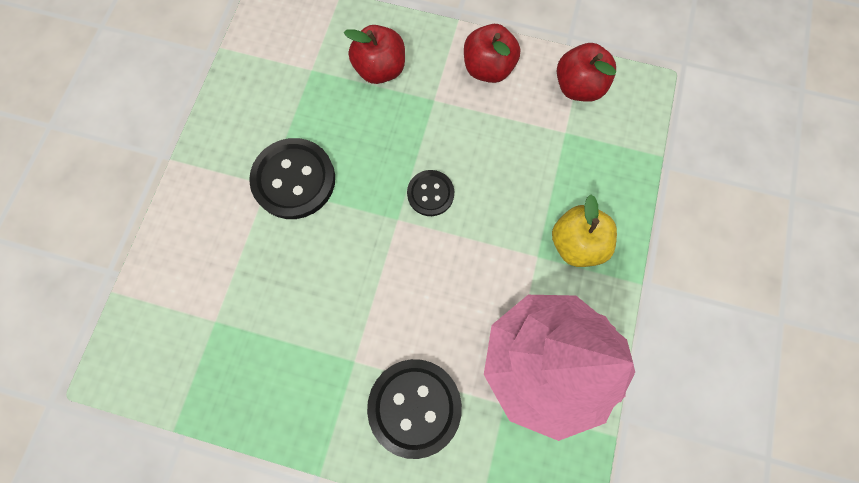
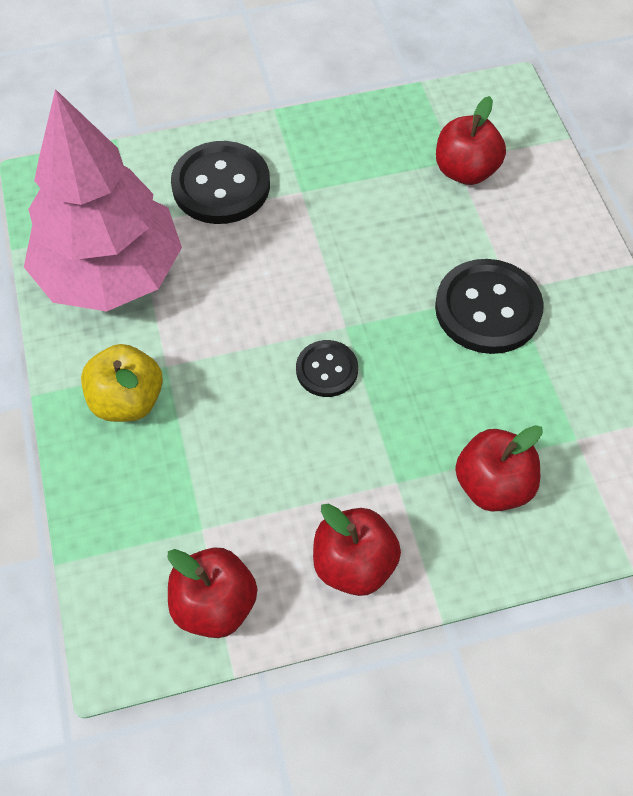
camera: 150 degrees right, 15 degrees down
(215, 305) = (465, 171): none -> red apple

